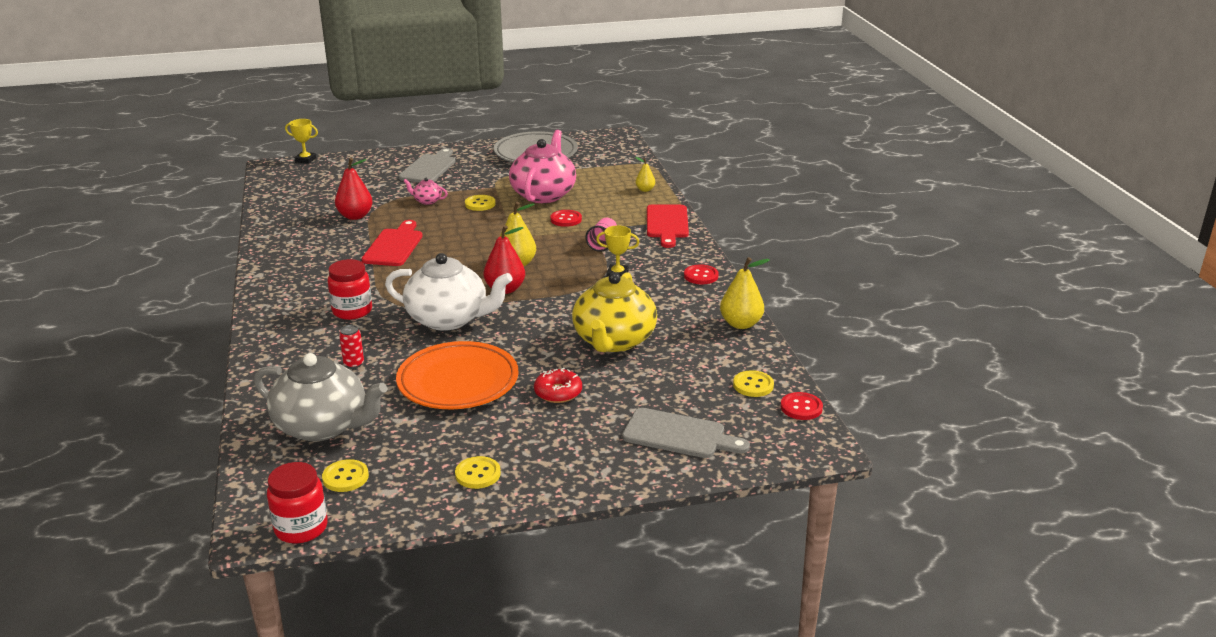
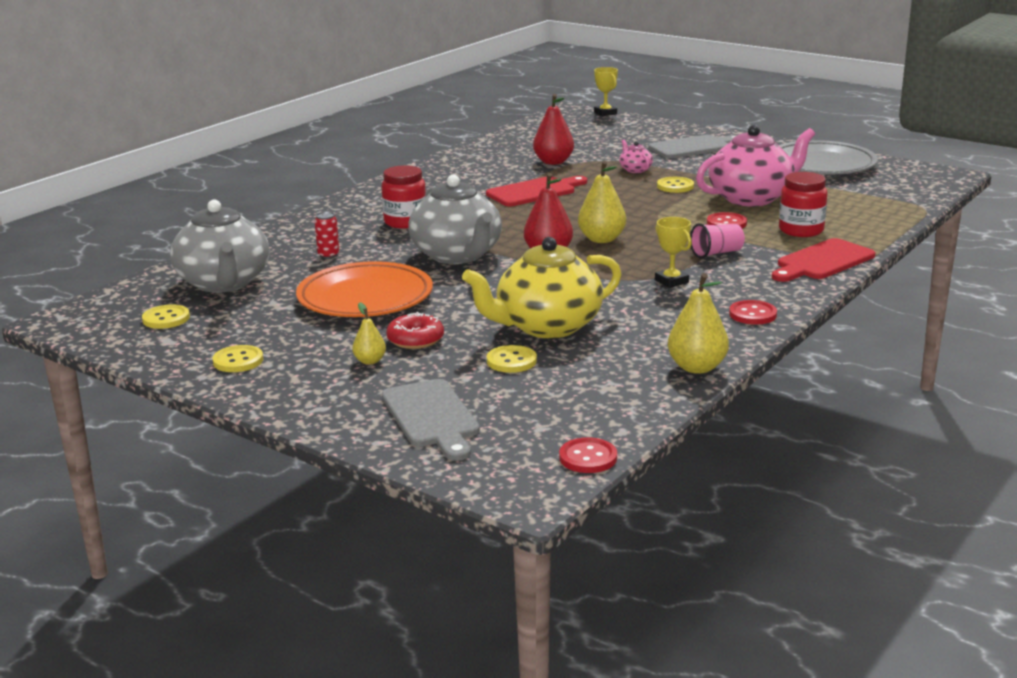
camera: 50 degrees right, 5 degrees down
(301, 528) = (80, 333): red jar -> red jar (801, 230)
(448, 319) = (457, 255): white teapot -> grey teapot
(645, 190) = (868, 227): yellow pear -> yellow pear (370, 361)
(753, 385) = (587, 417): yellow button -> yellow button (511, 361)

